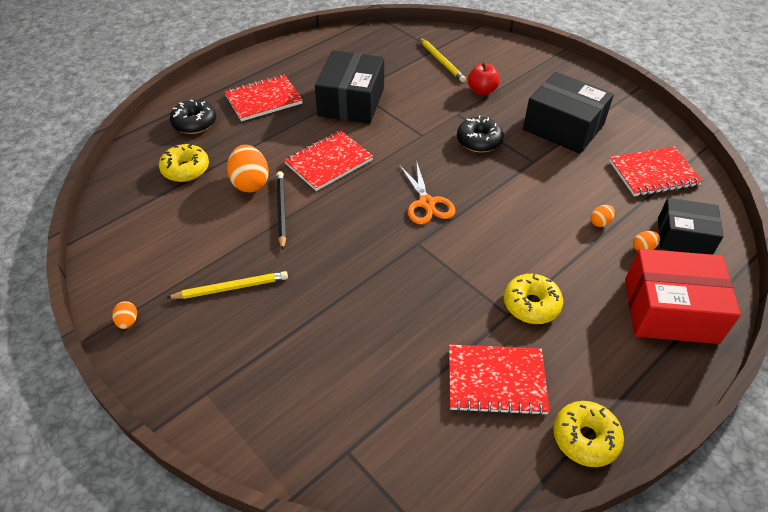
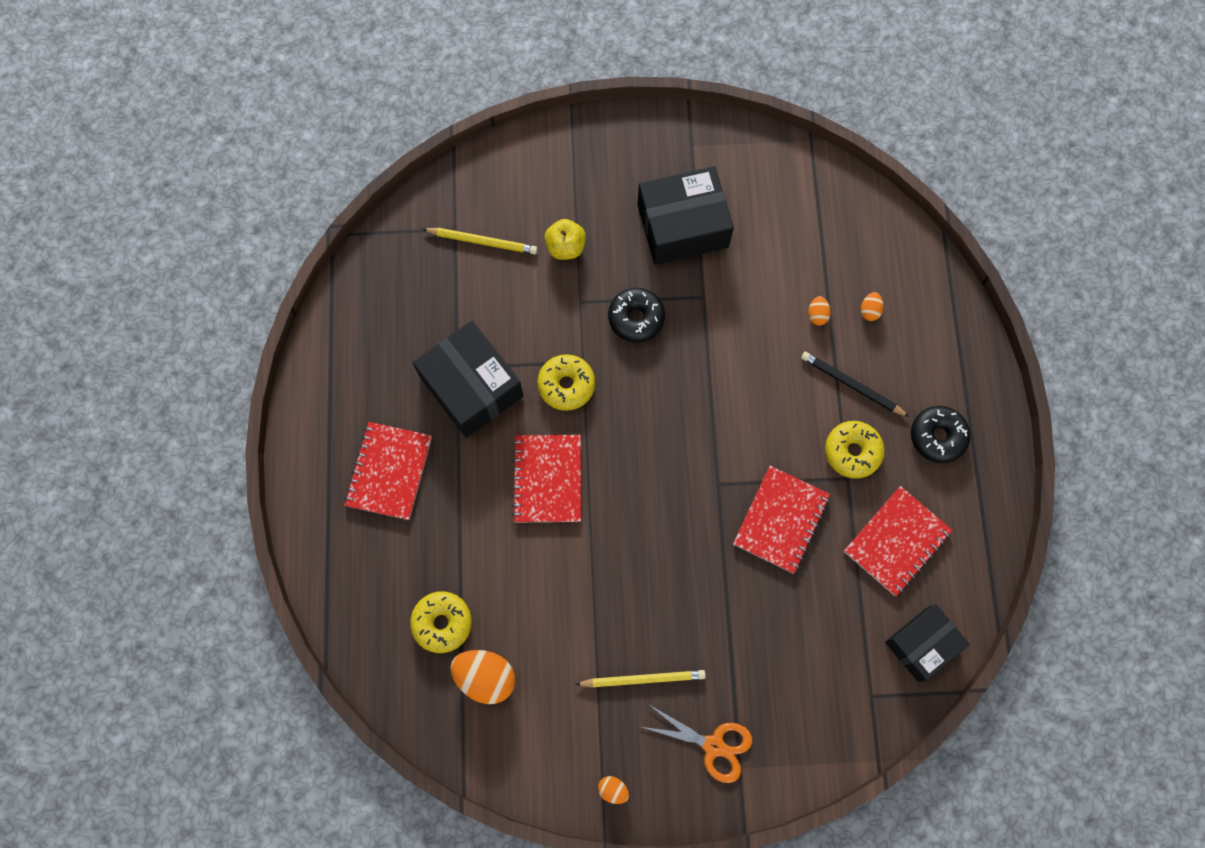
camera: 50 degrees left, 25 degrees up
(194, 123) = (369, 568): black donut -> black donut (937, 437)
(231, 288) = (643, 679): yellow pencil -> yellow pencil turned 60 degrees clockwise
(250, 183) = (516, 573): orange egg -> orange egg (485, 677)
(281, 210) = (580, 571): black pencil -> black pencil (852, 385)
(427, 203) = (677, 436): orange scissors -> orange scissors (714, 745)
(482, 91) = (565, 247): red apple -> yellow apple
(585, 438) = (985, 523): yellow donut -> yellow donut (566, 385)
(653, 173) = (802, 212): red notebook -> red notebook (781, 520)
(670, 310) = (938, 355): red box -> none
(683, 237) = (884, 267): black box -> black box (922, 644)

